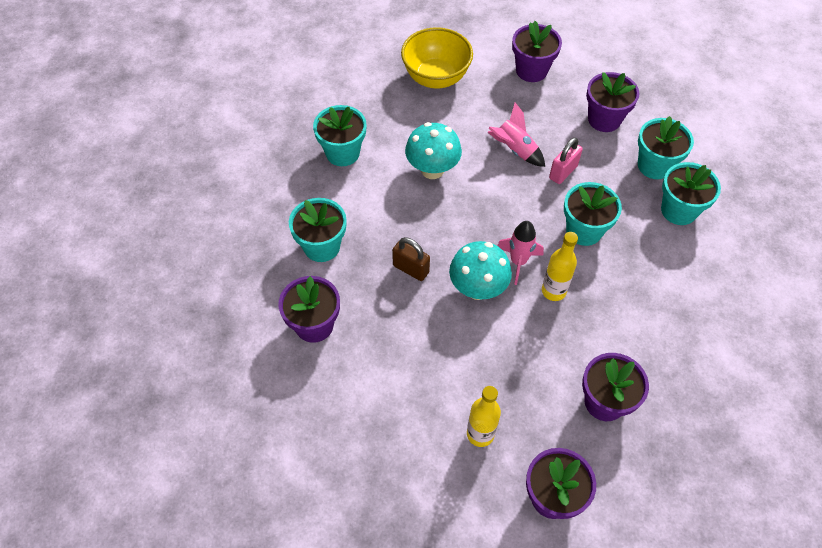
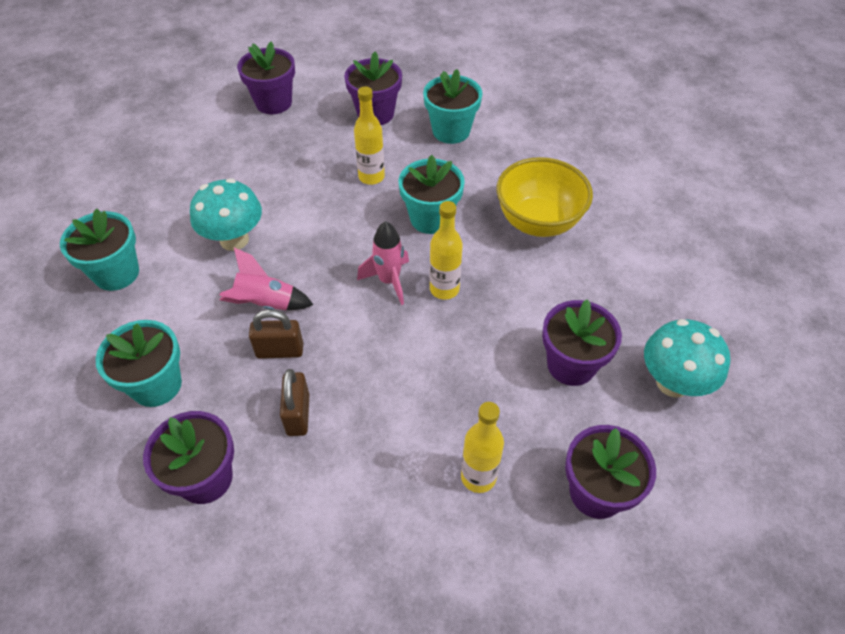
camera: 35 degrees left, 5 degrees down
(394, 319) = (298, 414): none -> brown padlock
(436, 78) = (176, 152): yellow bowl -> yellow bowl (538, 222)
(477, 288) = (367, 330): turquoise mushroom -> turquoise mushroom (673, 382)
(515, 150) = (309, 180): pink rocket -> pink rocket (265, 304)
(563, 172) = (371, 177): pink padlock -> yellow bottle
(678, 210) = (501, 158): turquoise flower pot -> none

